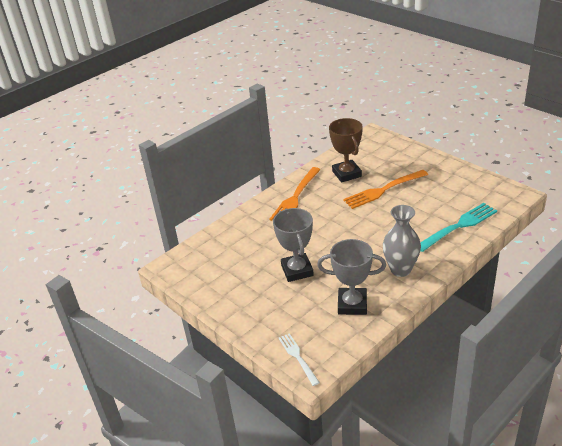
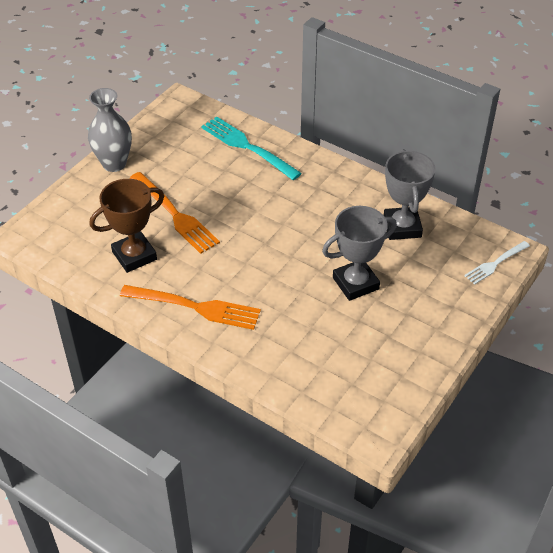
camera: 105 degrees left, 10 degrees up
(400, 269) = (334, 191): grey vase -> grey vase (114, 164)

